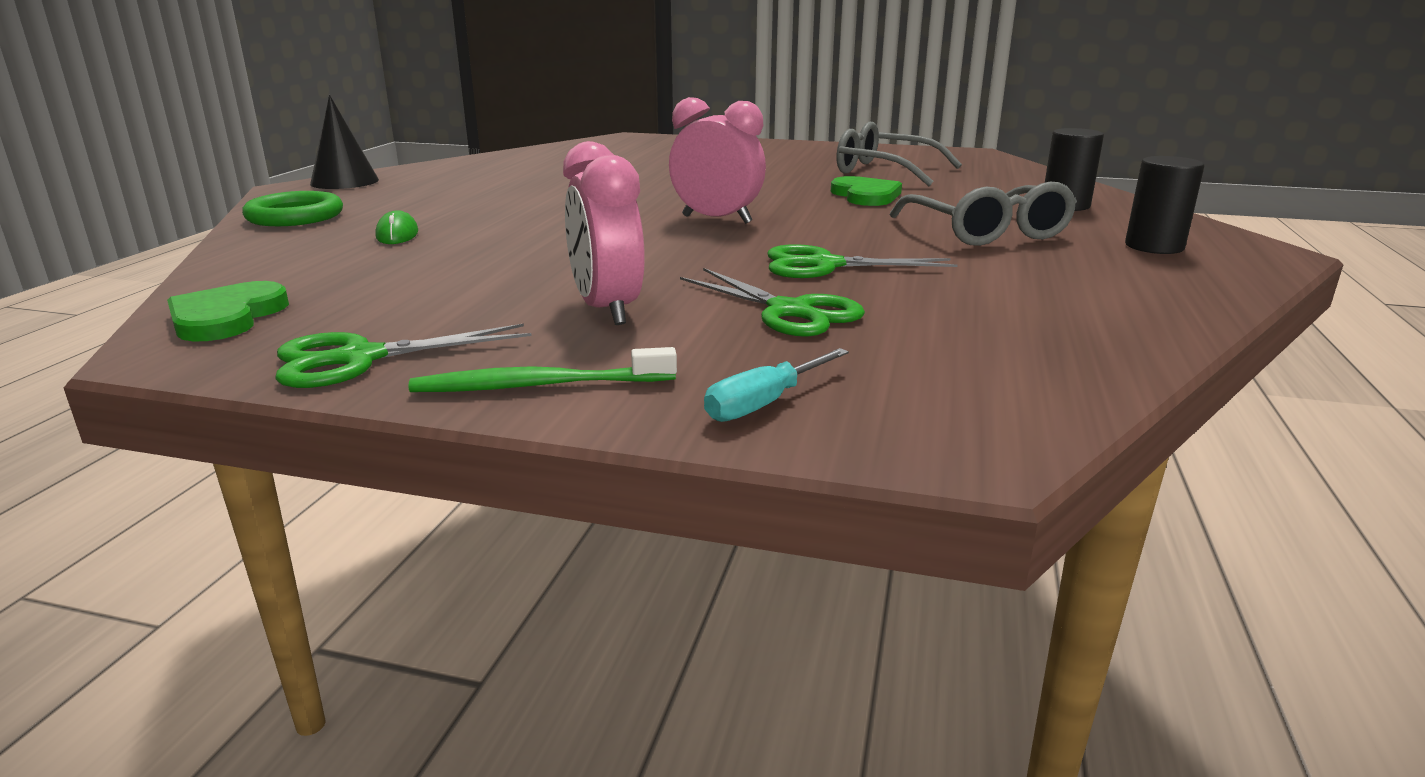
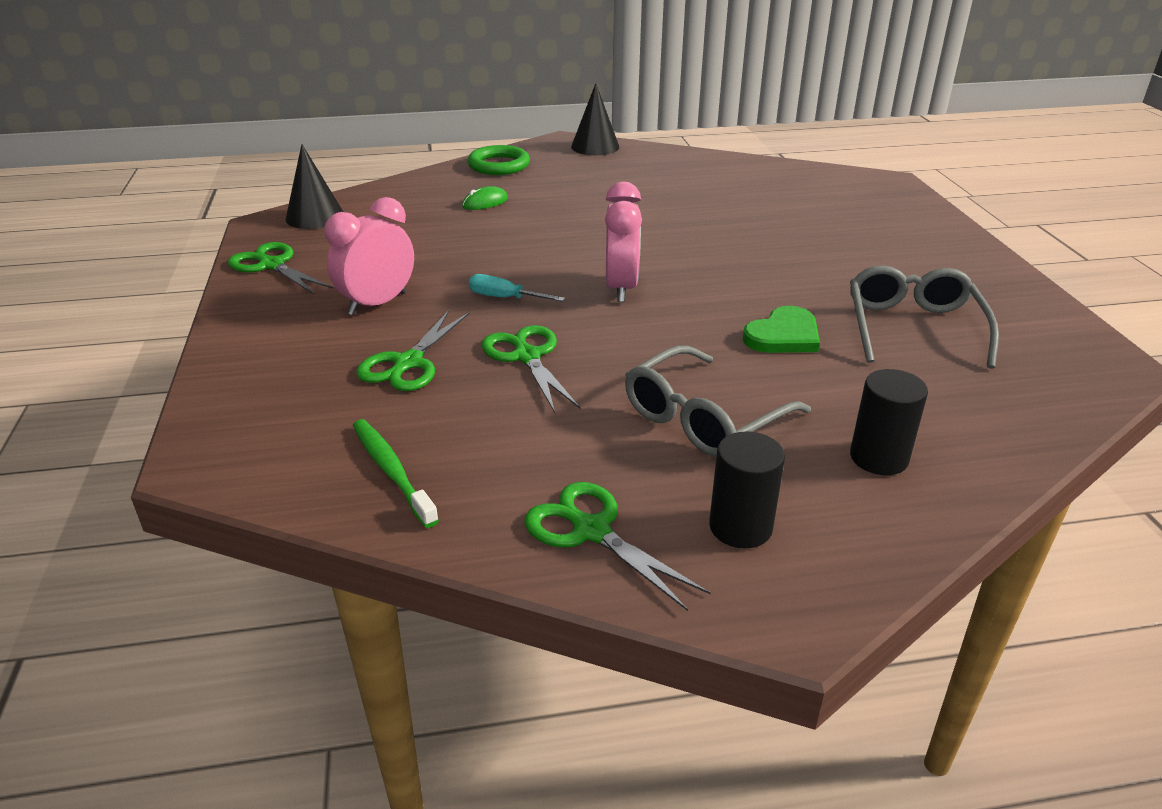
camera: 65 degrees right, 10 degrees up
(226, 317) = (315, 217): green heart -> black cone
(540, 385) = (252, 318): green toothbrush -> green toothbrush (392, 471)
(763, 404) = (246, 385): turquoise screwdriver -> turquoise screwdriver (504, 298)
(1157, 284) = (591, 530): none -> green scissors

